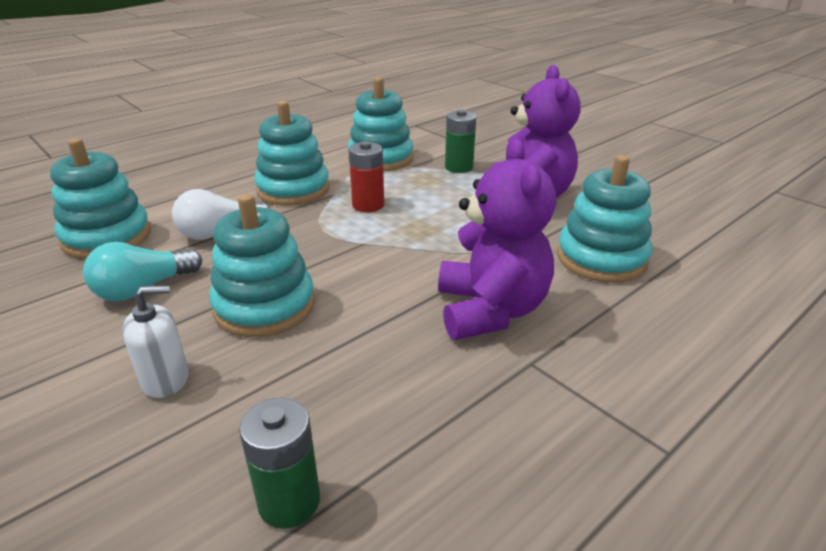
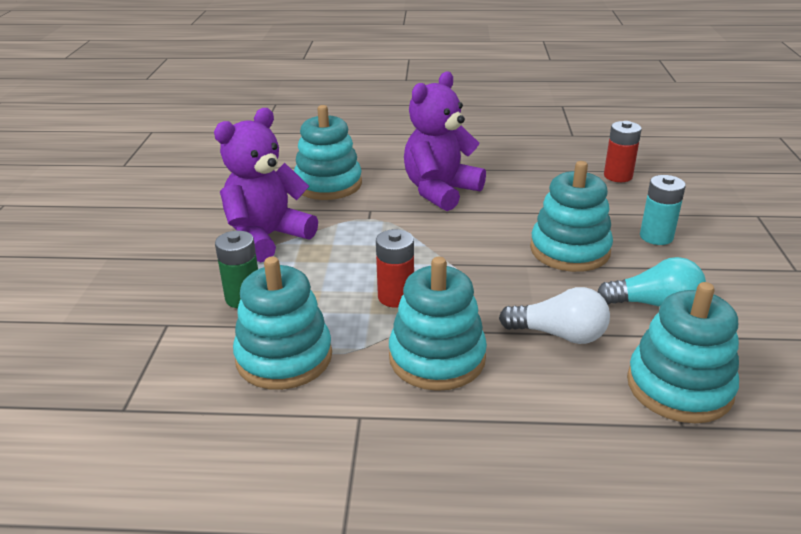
camera: 135 degrees left, 0 degrees up
(166, 379) = (656, 237): white soap dispenser -> turquoise battery
(289, 501) = (618, 176): green battery -> red battery

